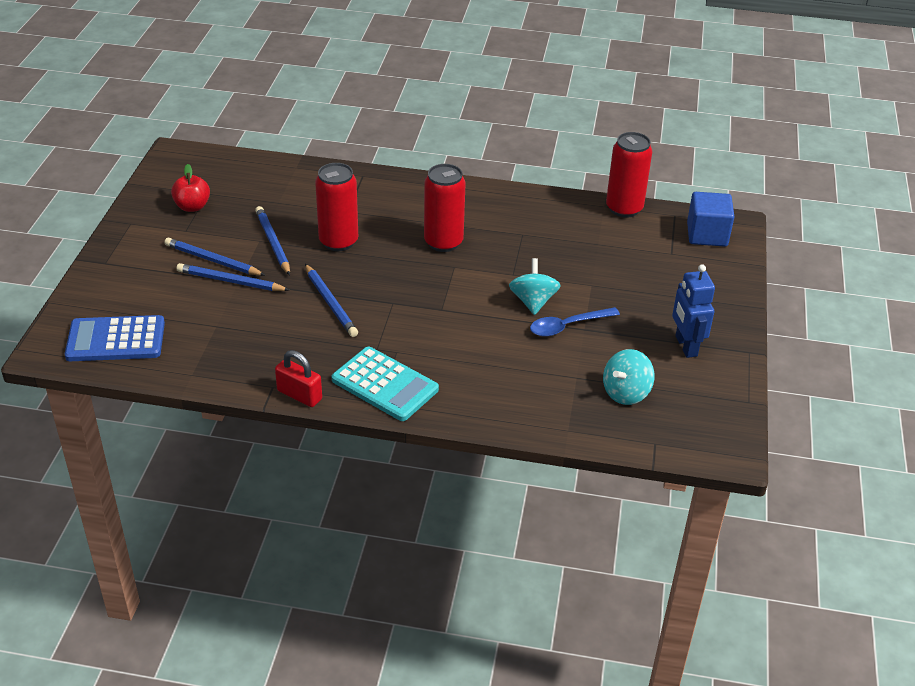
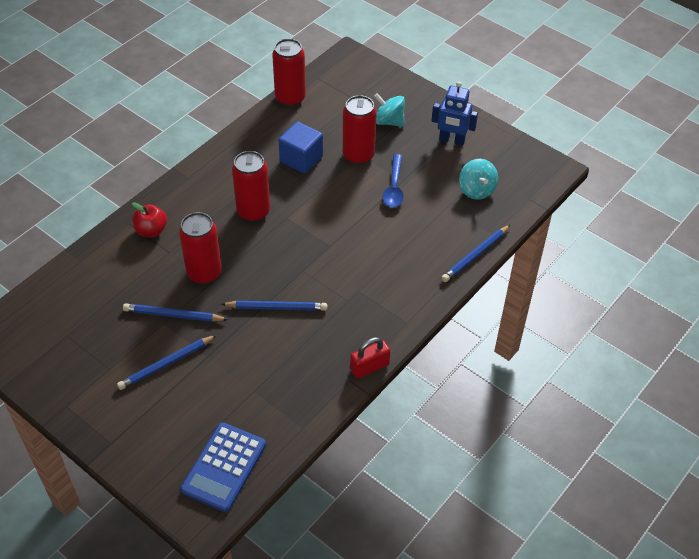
camera: 60 degrees left, 10 degrees up
(192, 207) = (78, 352): red apple -> red apple (151, 230)
(230, 281) = (203, 362): blue pencil -> blue pencil (475, 255)
(385, 385) = (390, 312): turquoise calculator -> none
(533, 302) = (356, 193): turquoise spinning top -> turquoise spinning top (388, 121)
(589, 284) = (358, 155): none -> red can
(707, 234) = (349, 73): blue cube -> blue cube (301, 159)

